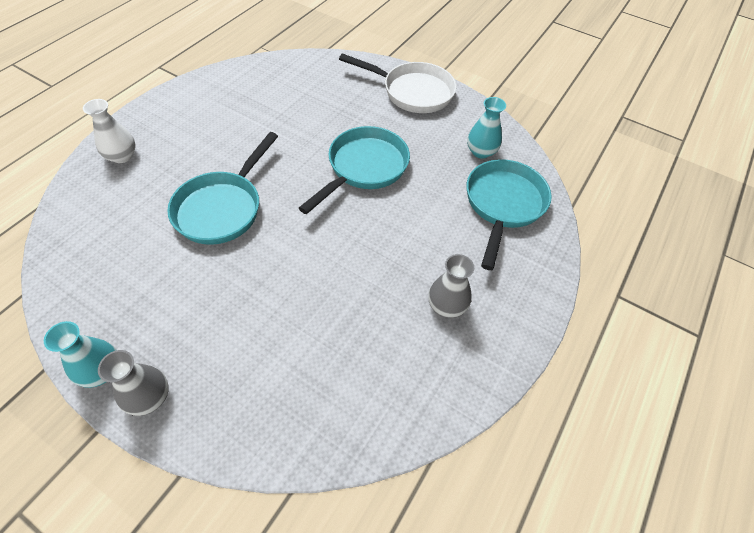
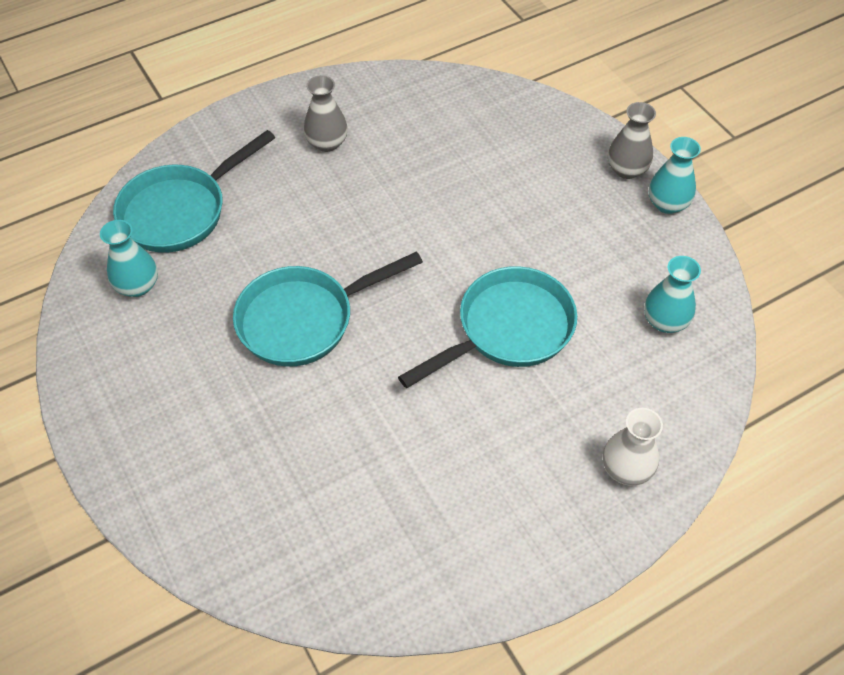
camera: 150 degrees left, 0 degrees up
(100, 255) = (664, 321): none -> turquoise vase
(412, 92) = (136, 427): white pan -> none

